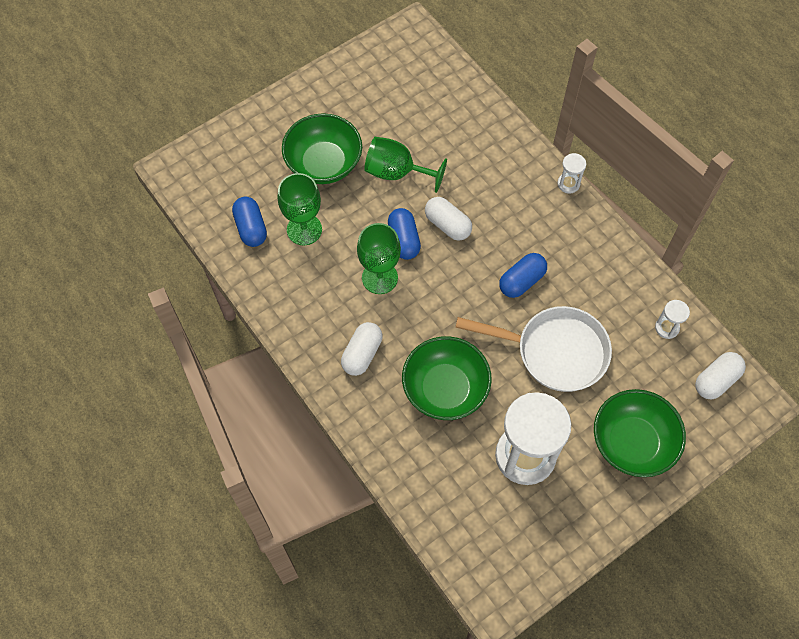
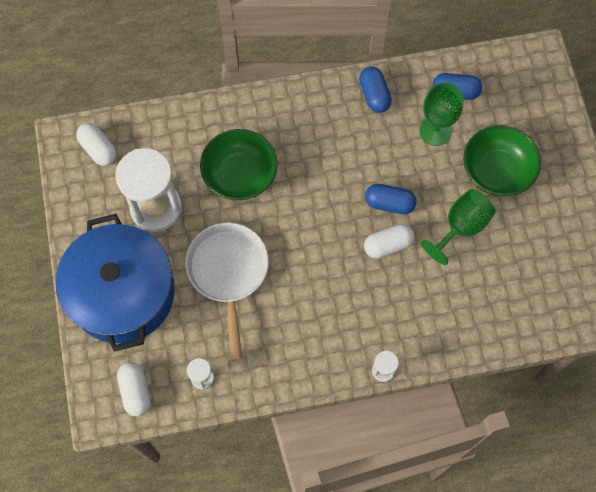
camera: 115 degrees right, 5 degrees up
(362, 354) = (300, 129): white capsule -> white capsule (98, 149)
(379, 278) = (362, 169): green goblet -> none
(521, 281) = (305, 280): blue capsule -> blue capsule (374, 95)
(554, 352) = (228, 273): white pan -> white pan turned 135 degrees clockwise
(632, 443) = (122, 293): green bowl -> blue pot

